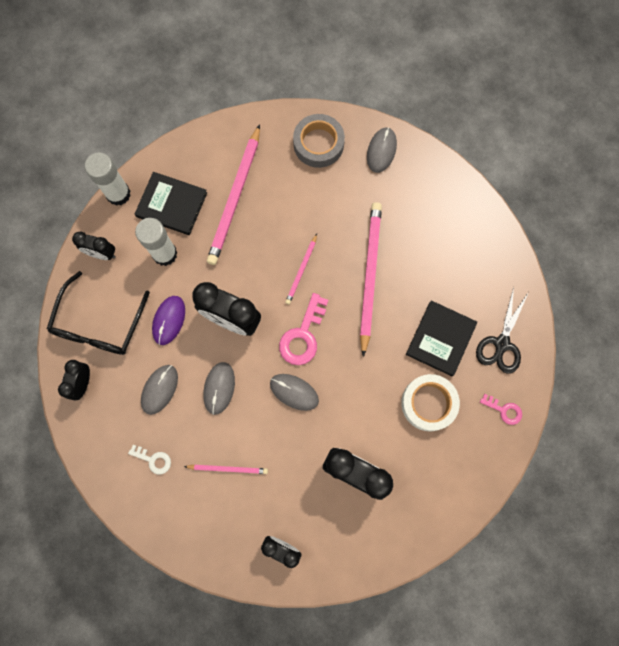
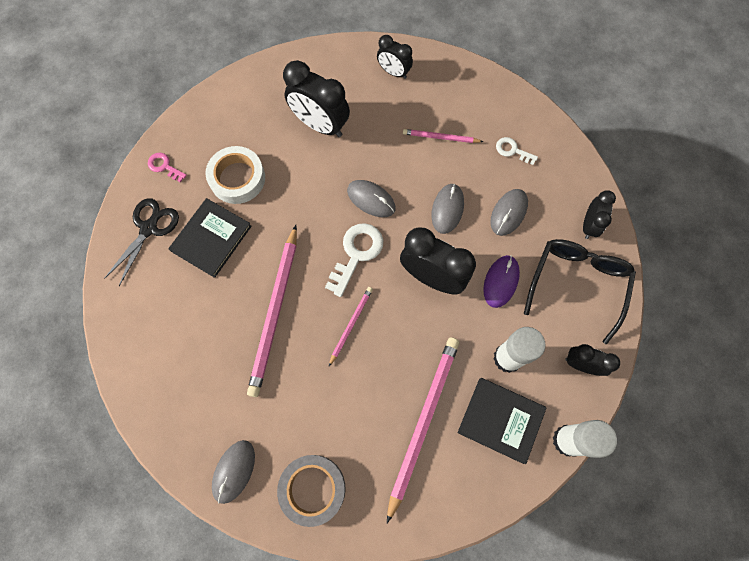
camera: 175 degrees left, 5 degrees down
(303, 335) = (356, 254): pink key -> white key

